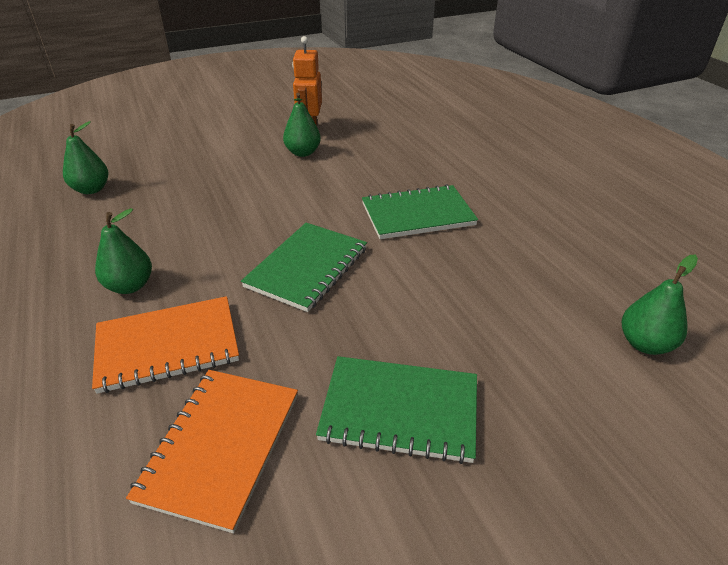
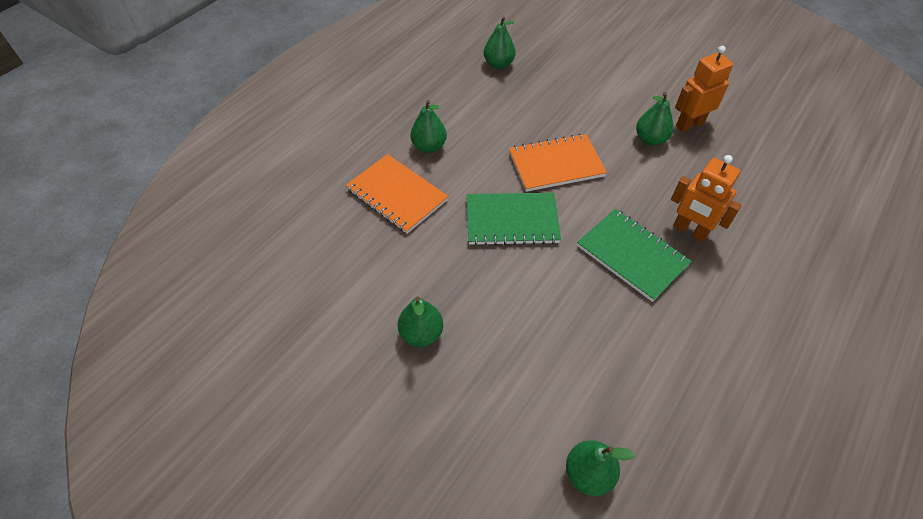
camera: 60 degrees right, 15 degrees up
(221, 446) = (347, 262): orange notebook -> orange notebook (556, 164)
(400, 410) = (421, 333): green notebook -> green pear
(417, 176) = (690, 230): none -> orange robot

